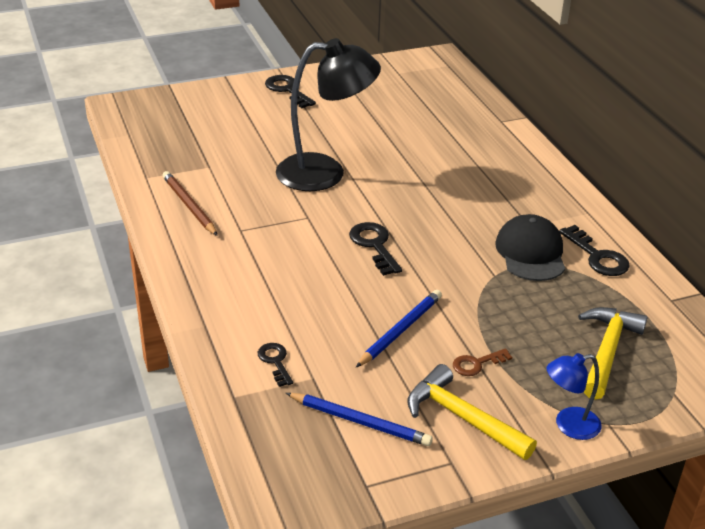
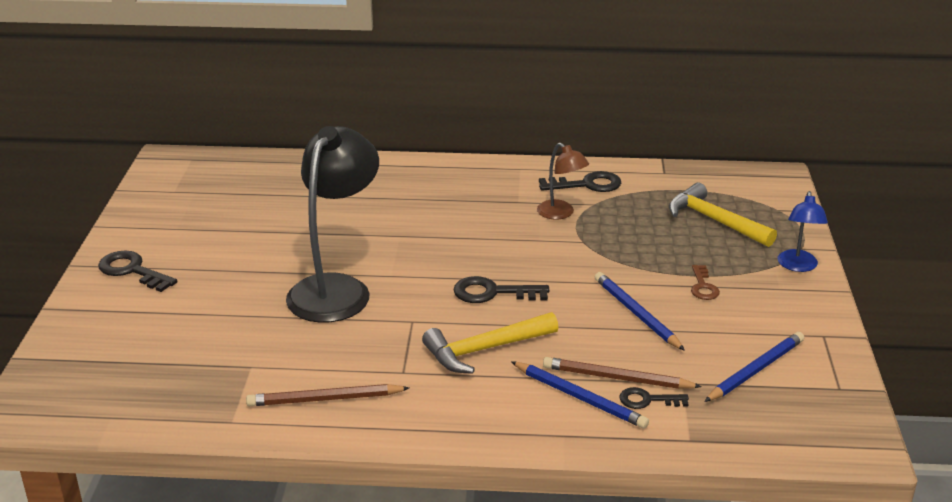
camera: 65 degrees left, 5 degrees down
(257, 323) = (579, 397): none -> blue pencil
(287, 90) = (132, 271): black key -> black key turned 45 degrees clockwise
(296, 338) = (617, 378): none -> brown pencil
(462, 418) = (770, 314): yellow hammer -> yellow hammer (485, 349)
(531, 253) = (561, 213): black cap -> brown lamp

